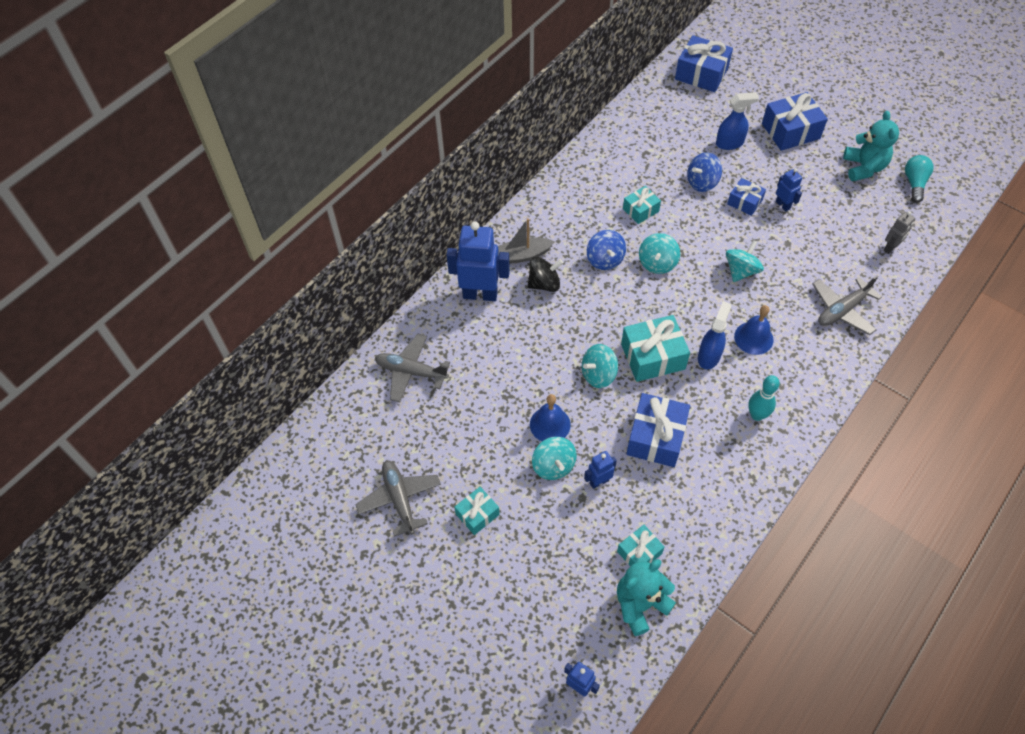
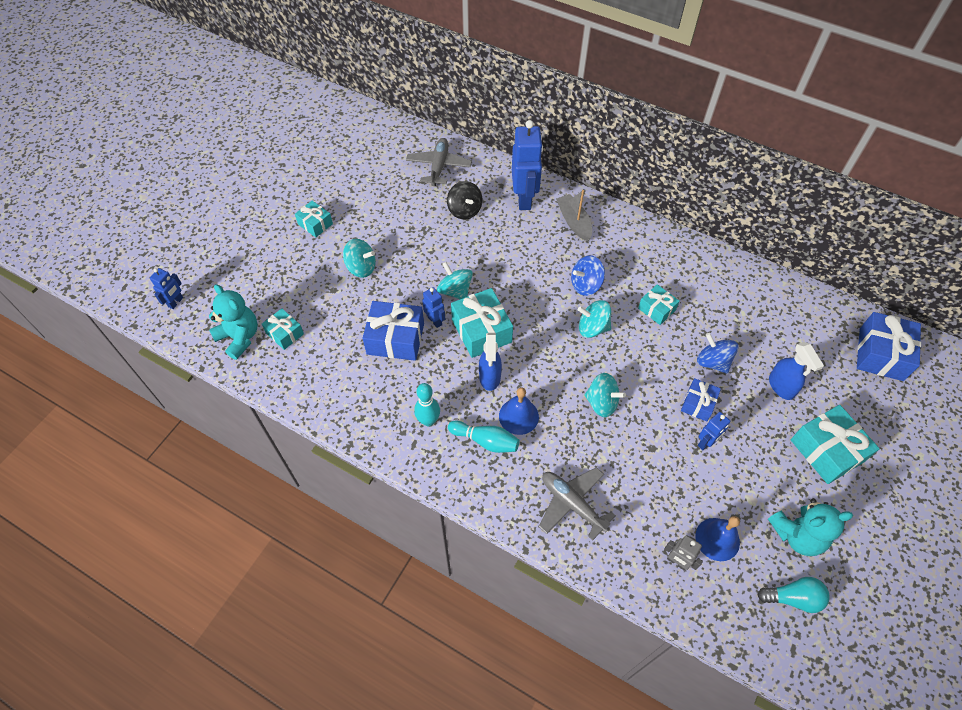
camera: 80 degrees right, 0 degrees up
(400, 499) = (326, 177): grey plane -> none
(544, 284) = (546, 242): black spinning top -> black spinning top (464, 210)
(550, 424) = (400, 261): blue bell -> blue bell (717, 539)
(553, 466) = (361, 267): turquoise spinning top -> turquoise spinning top turned 135 degrees counterclockwise
(599, 481) = (349, 300): blue robot -> blue robot (435, 321)
(709, 356) = (489, 377): blue spray bottle -> blue spray bottle turned 75 degrees clockwise
(780, 368) = (485, 441): none -> turquoise bowling pin
(790, 131) = (826, 451): blue gift -> turquoise gift

